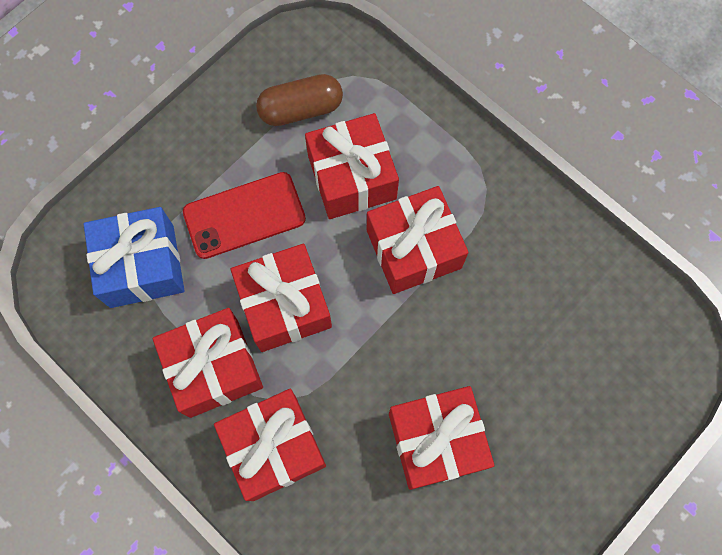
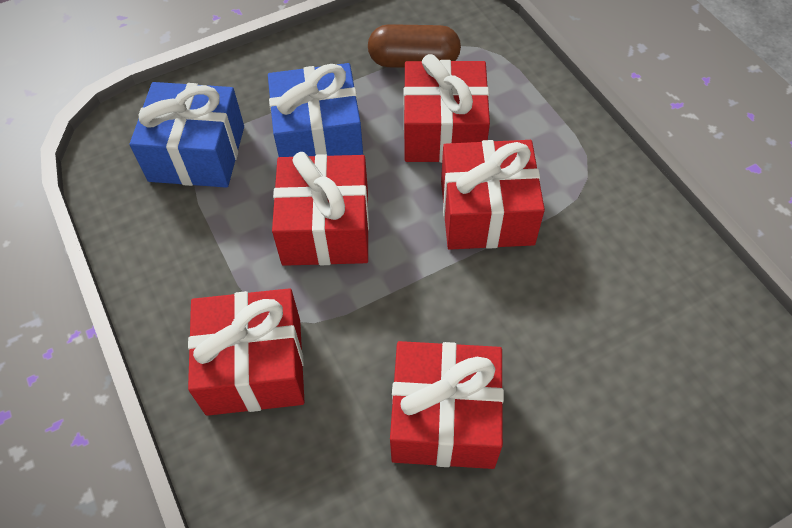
camera: 20 degrees right, 15 degrees down
(214, 368) = (225, 266): red gift -> none
(244, 215) = (319, 136): red phone -> blue gift

